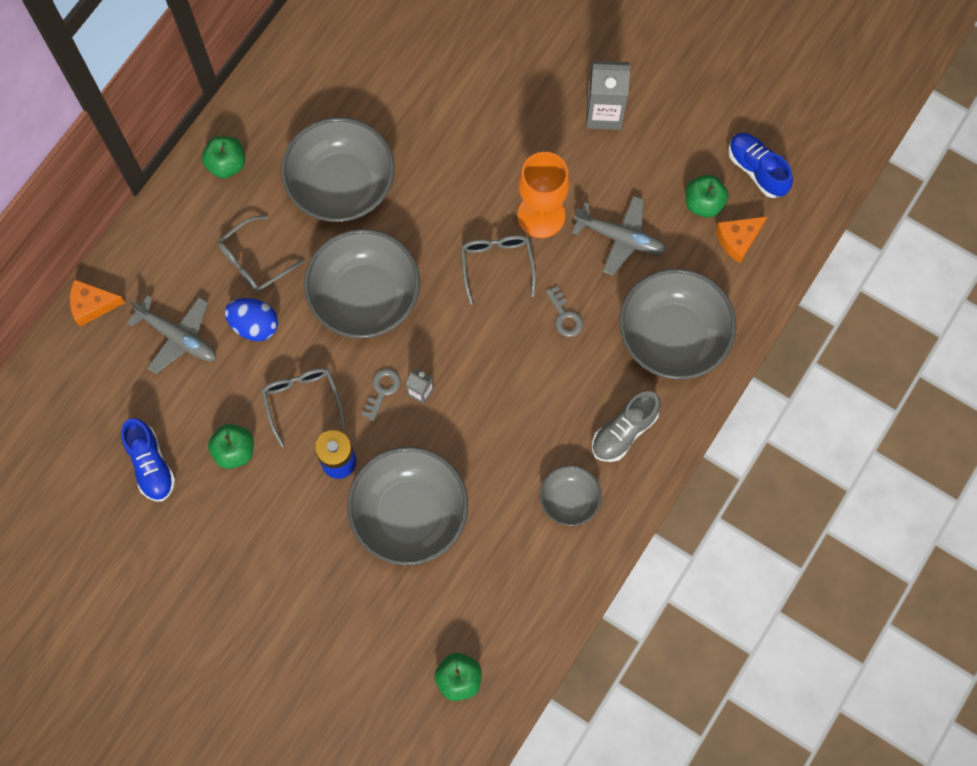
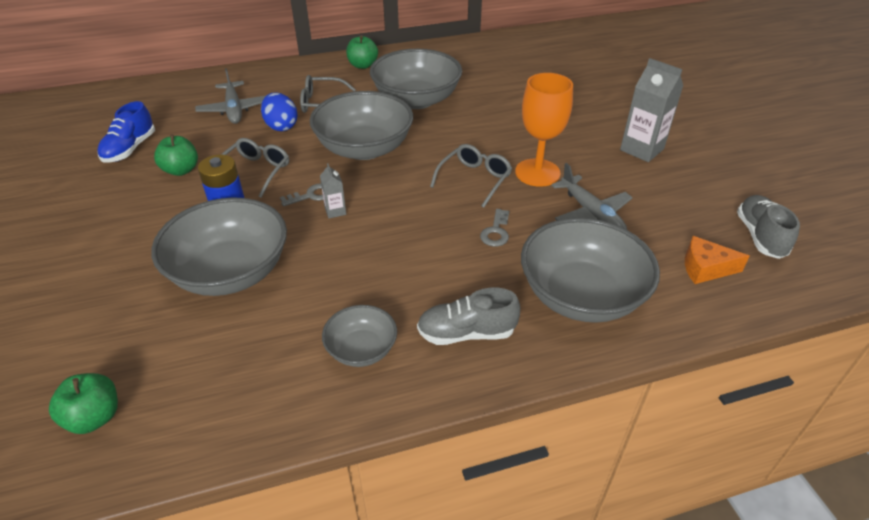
camera: 40 degrees right, 30 degrees down
(92, 305) = (214, 78): orange cheese -> none
(703, 203) = (688, 231): green apple -> none
(757, 170) = (760, 236): blue shoe -> grey shoe

